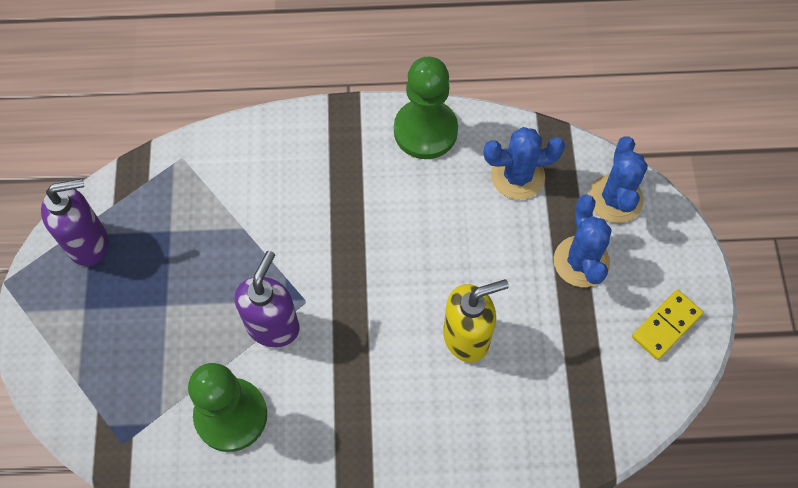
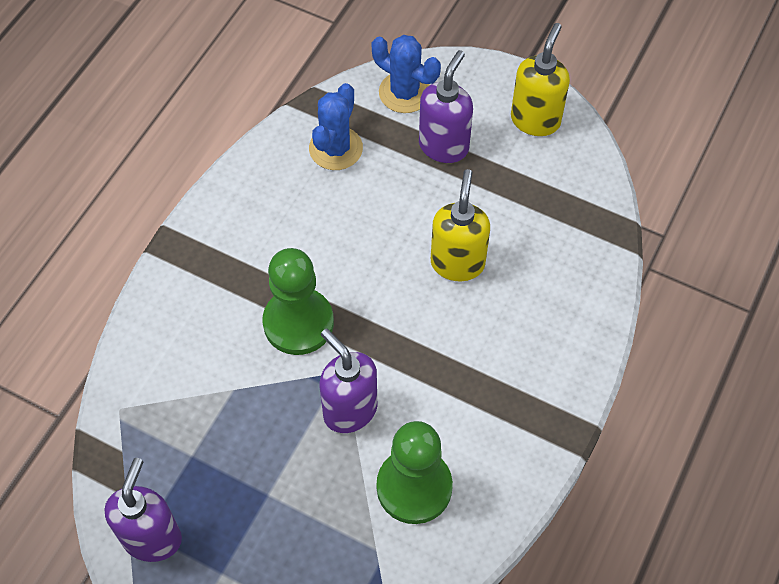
camera: 60 degrees left, 5 degrees down
(425, 131) = (242, 193): green pawn -> green pawn (298, 323)
(581, 261) = (444, 146): blue cactus -> purple soap dispenser
(666, 326) = (535, 120): yellow domino -> yellow soap dispenser

